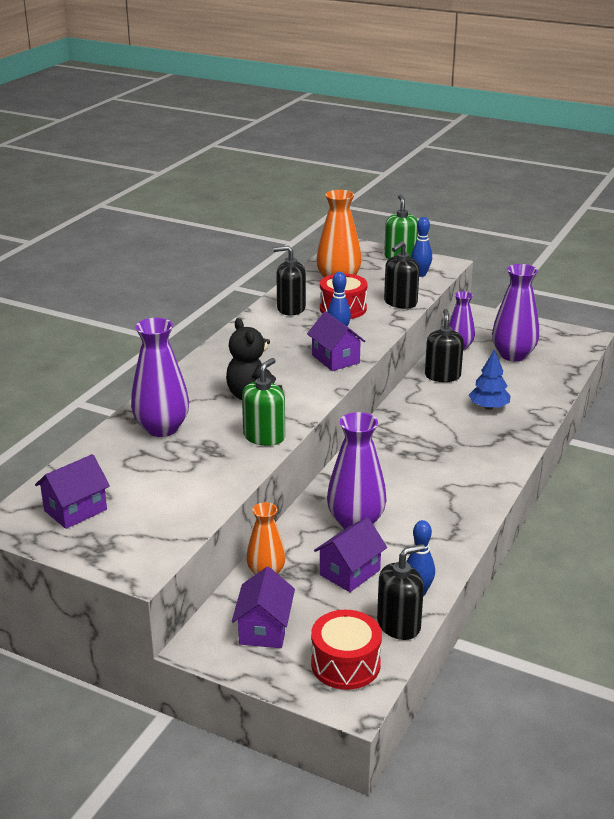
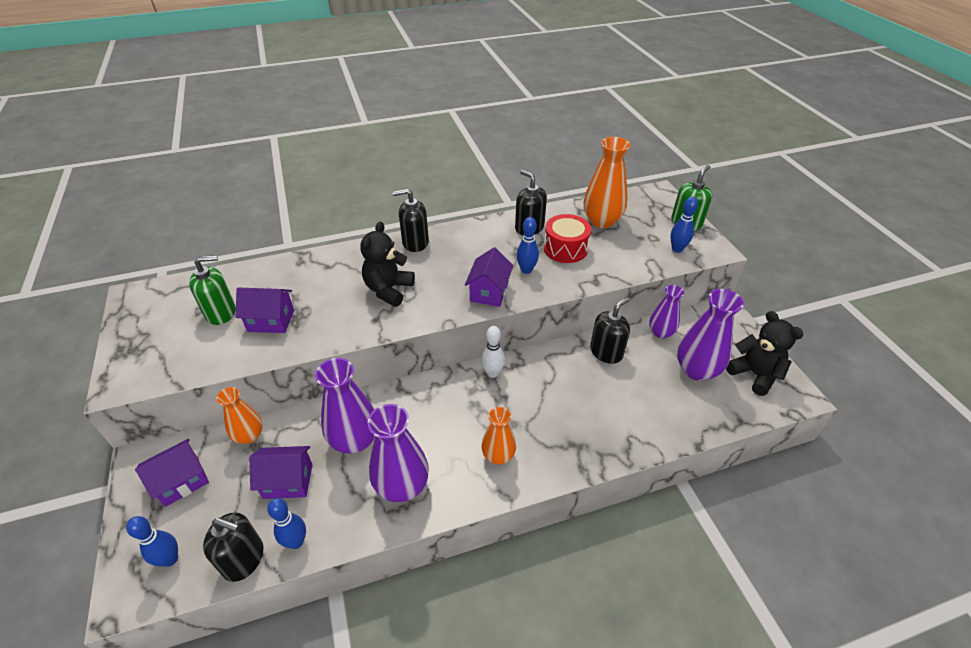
camera: 45 degrees right, 15 degrees up
(75, 510) = (169, 311): purple house -> purple house (271, 321)
(162, 428) = (302, 279): purple vase -> purple vase (402, 486)
(264, 437) = (340, 329): green soap dispenser -> green soap dispenser (221, 312)
(345, 664) = (170, 559): red drum -> blue bowling pin
(386, 430) = (492, 373): none -> white bowling pin
(400, 303) = (618, 268): black soap dispenser -> black soap dispenser (415, 242)
(468, 467) = (498, 455): none -> orange vase
(488, 407) = (599, 408): blue tree -> none
(548, 339) = (754, 374): none -> black teddy bear

